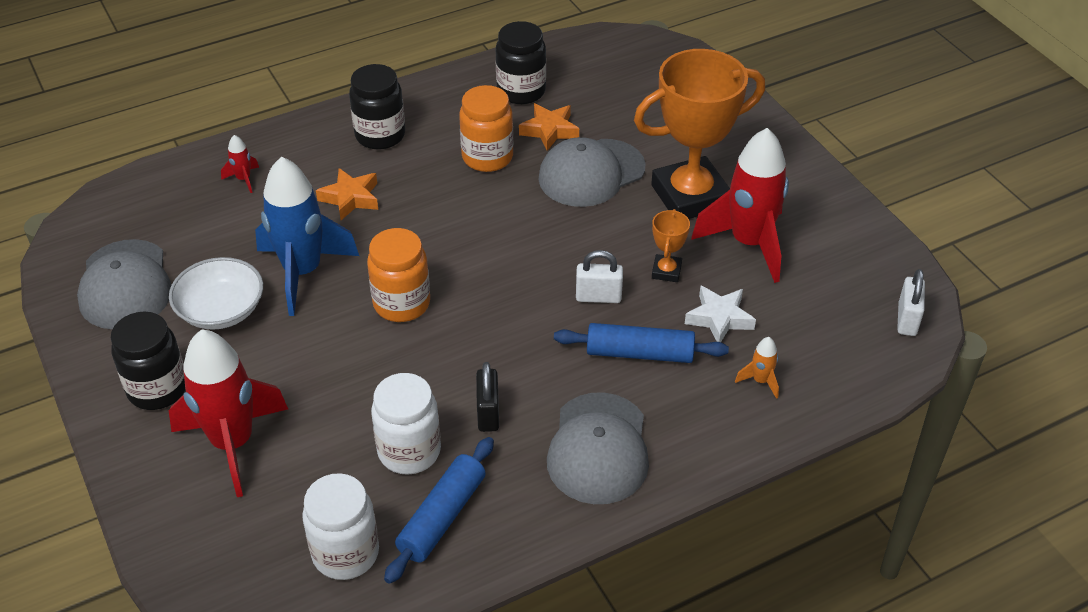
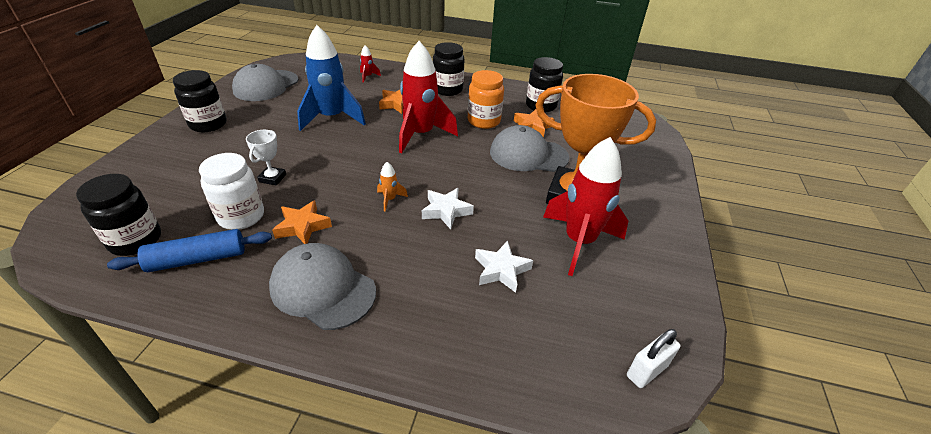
camera: 40 degrees right, 5 degrees down
(221, 310) = (279, 112): white bowl -> none
(233, 444) = (191, 161): red rocket -> red rocket (421, 135)
(345, 553) = (135, 240): white jar -> black jar
(367, 391) = (272, 178): none -> white trophy
(401, 304) = (349, 153): orange jar -> none
(488, 413) = (302, 226): black padlock -> orange star
(598, 297) = (446, 211): white padlock -> white star
(598, 448) = (323, 288): grey cap -> grey cap turned 75 degrees clockwise
(639, 353) = (425, 255): blue rolling pin -> none
(666, 271) = (504, 223): orange trophy -> none
(760, 381) = (476, 328): orange rocket -> orange rocket (390, 199)

